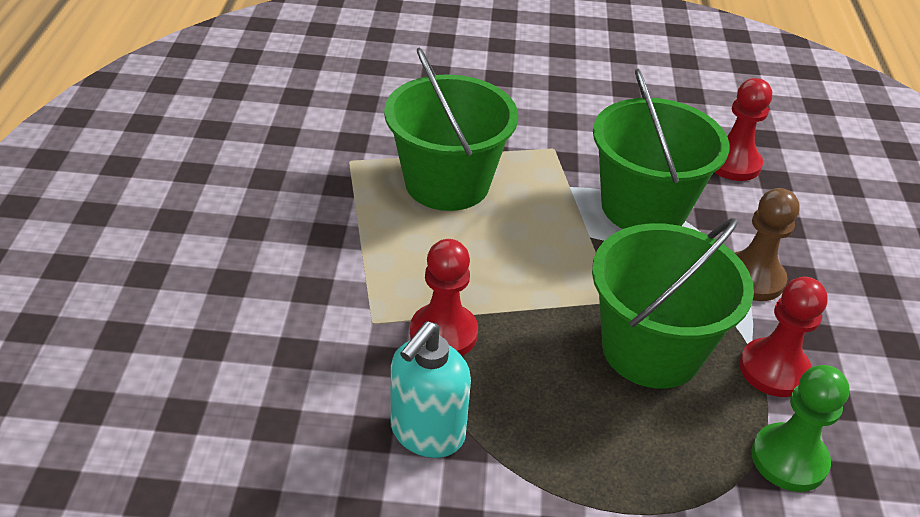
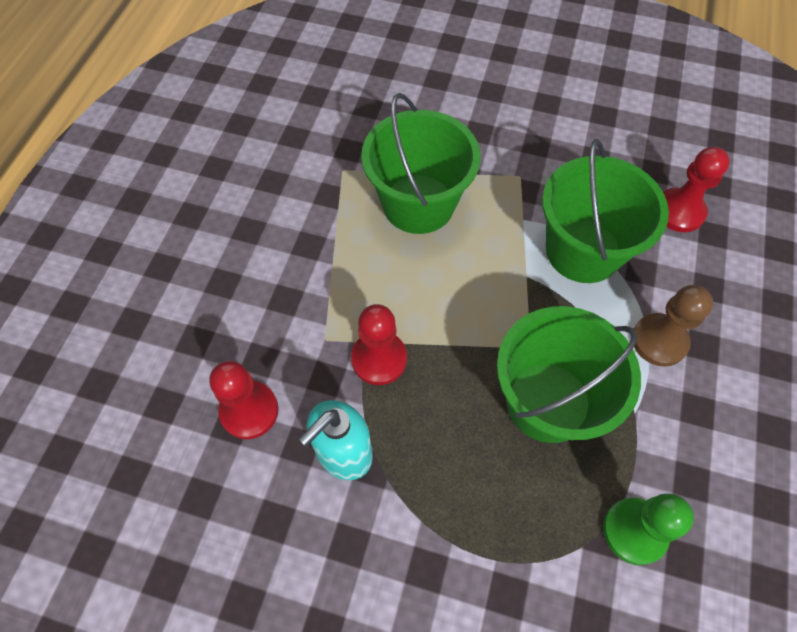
camera: 15 degrees right, 20 degrees up
(774, 370) = (649, 439): red pawn -> red pawn (249, 411)

